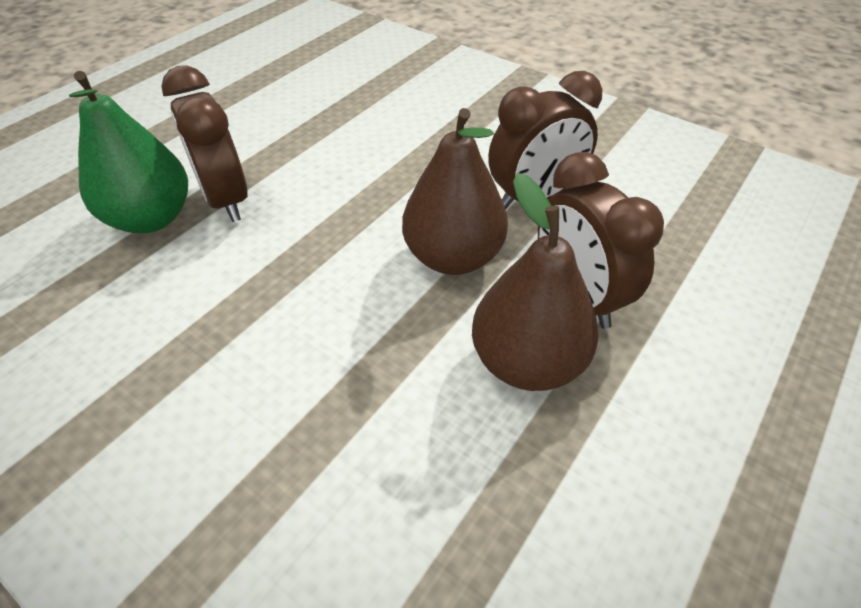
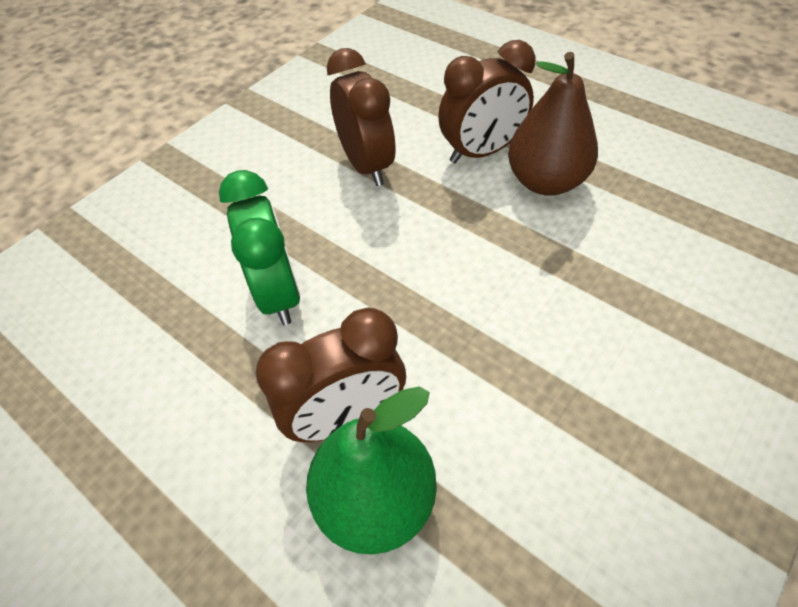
camera: 85 degrees left, 5 degrees up
(359, 154) = (279, 293): none -> green clock
(453, 257) = (441, 218): brown pear -> none

